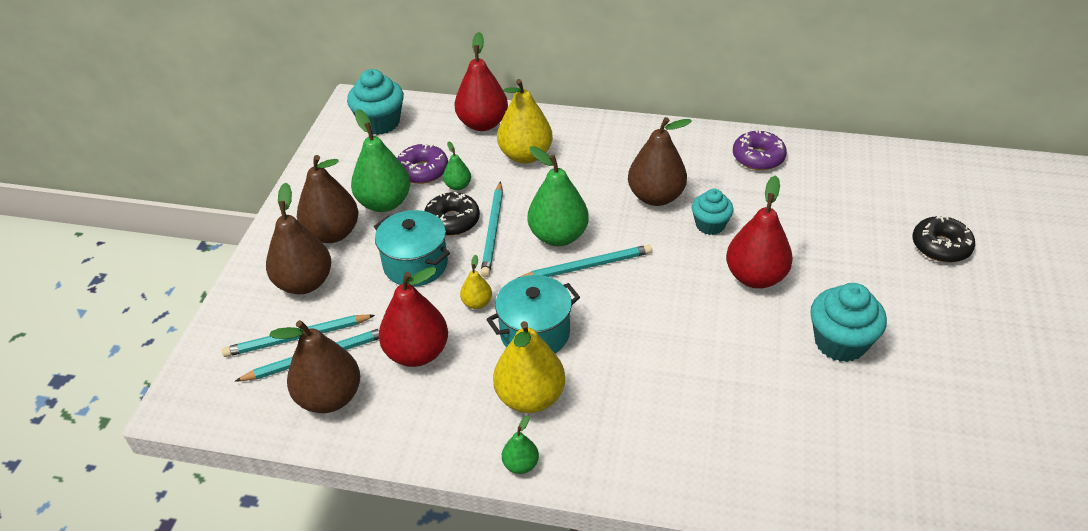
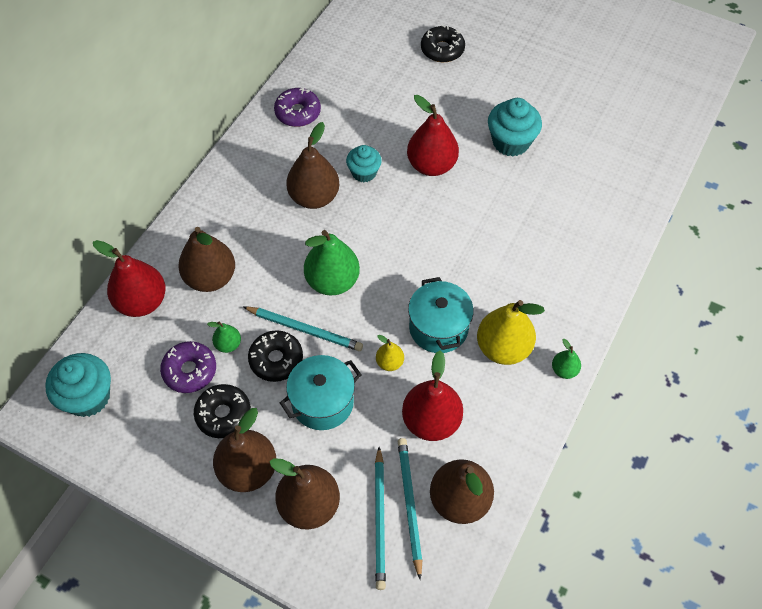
camera: 75 degrees left, 15 degrees up
(384, 203) = (223, 414): green pear -> black donut
(525, 155) = (210, 278): yellow pear -> brown pear
(587, 266) = (377, 270): turquoise pencil -> none

